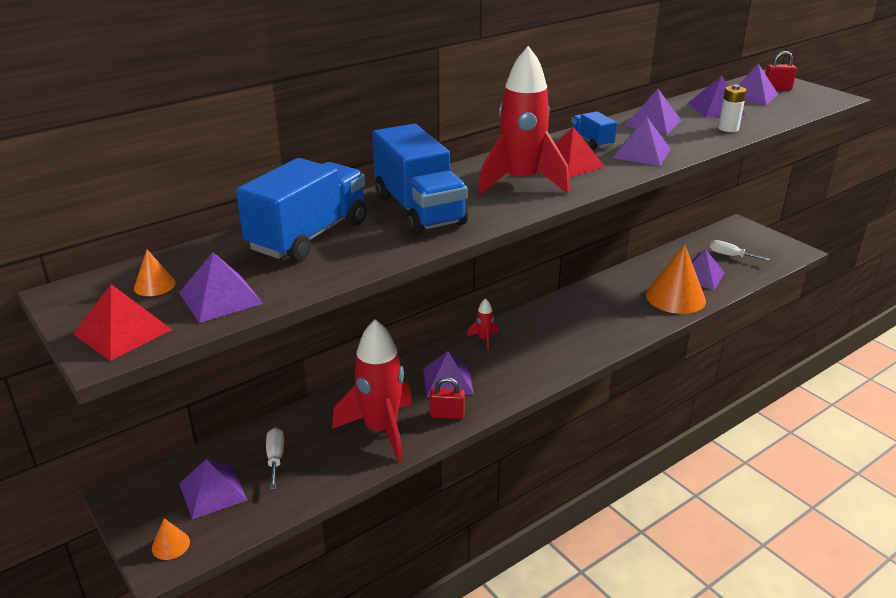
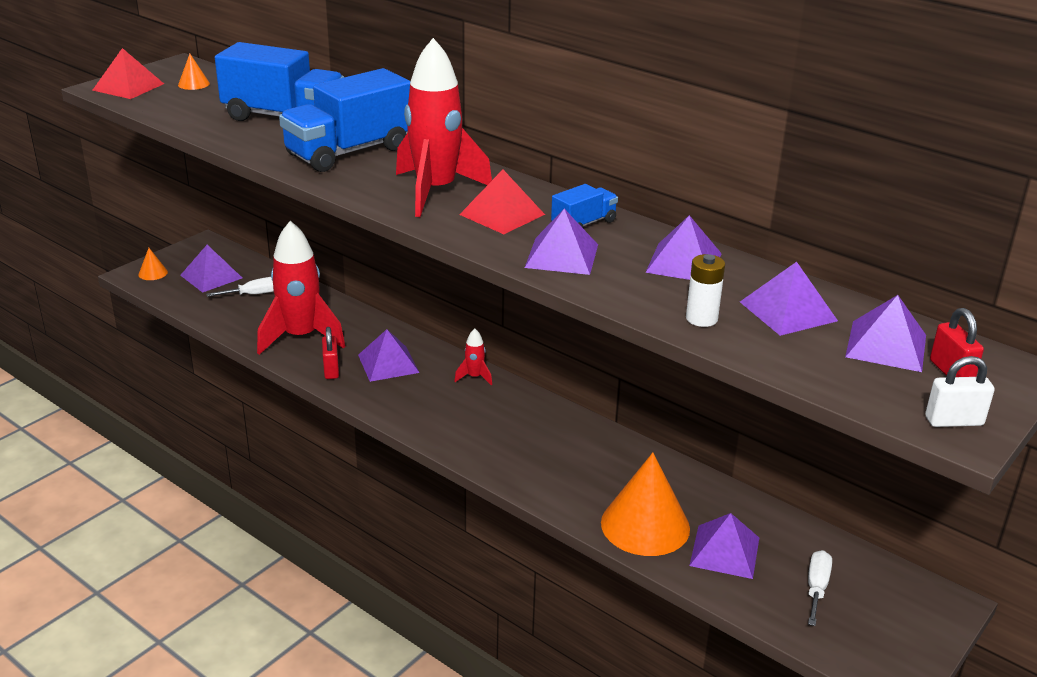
camera: 75 degrees right, 0 degrees up
(220, 298) = (175, 105): purple pyramid -> none
(824, 96) = (954, 421): none -> white padlock

